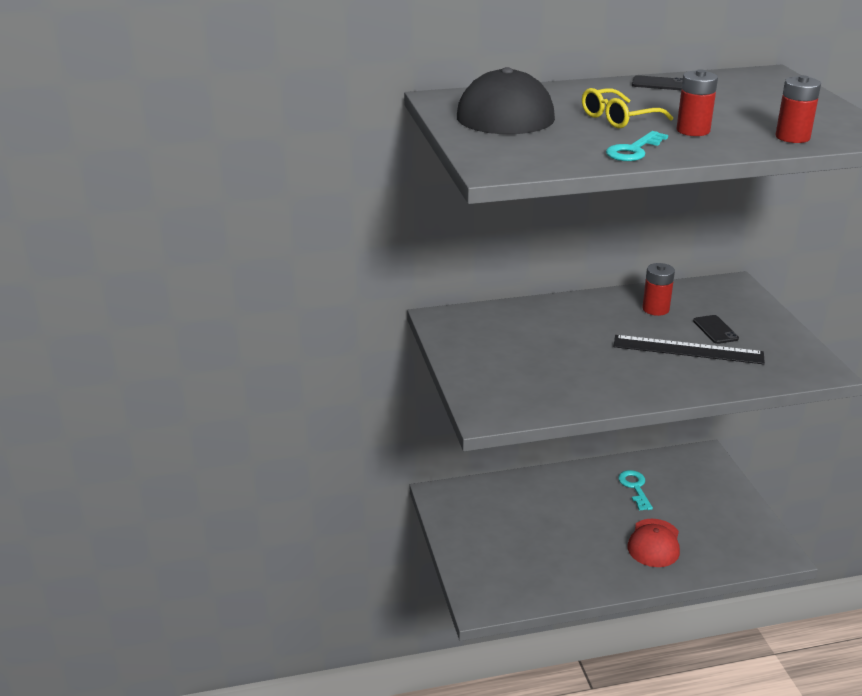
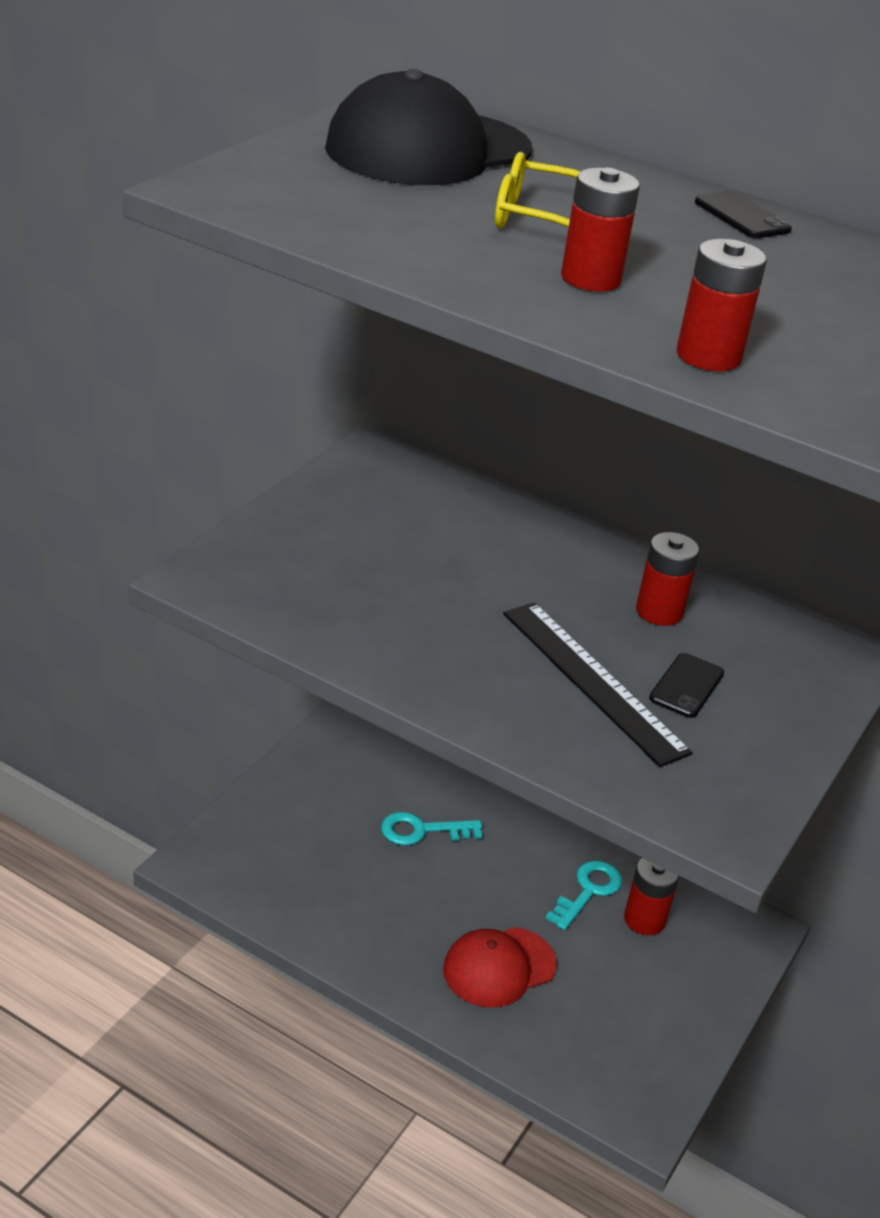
camera: 40 degrees right, 5 degrees up
(633, 150) = (431, 256): turquoise key -> turquoise key (422, 831)
(669, 482) = (644, 919): none -> red battery

